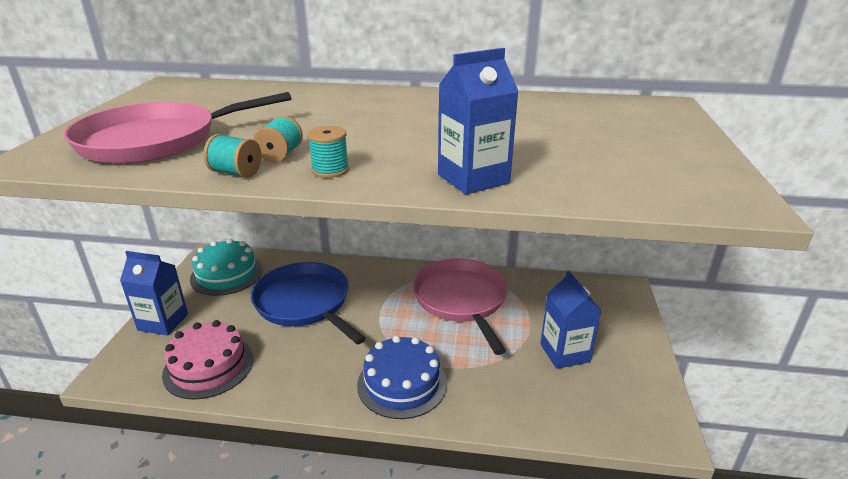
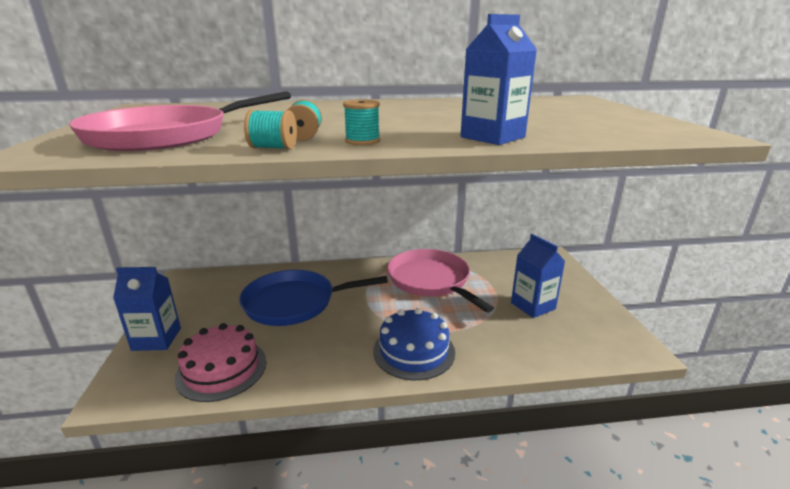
camera: 15 degrees left, 5 degrees down
(226, 274) = (207, 290): turquoise cake -> none
(305, 303) = (294, 302): blue pan -> blue pan turned 45 degrees counterclockwise

